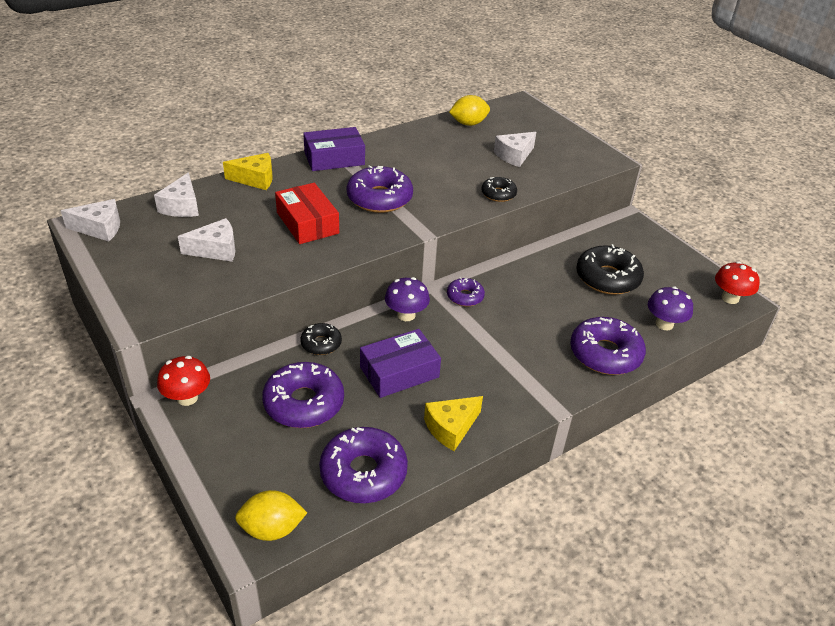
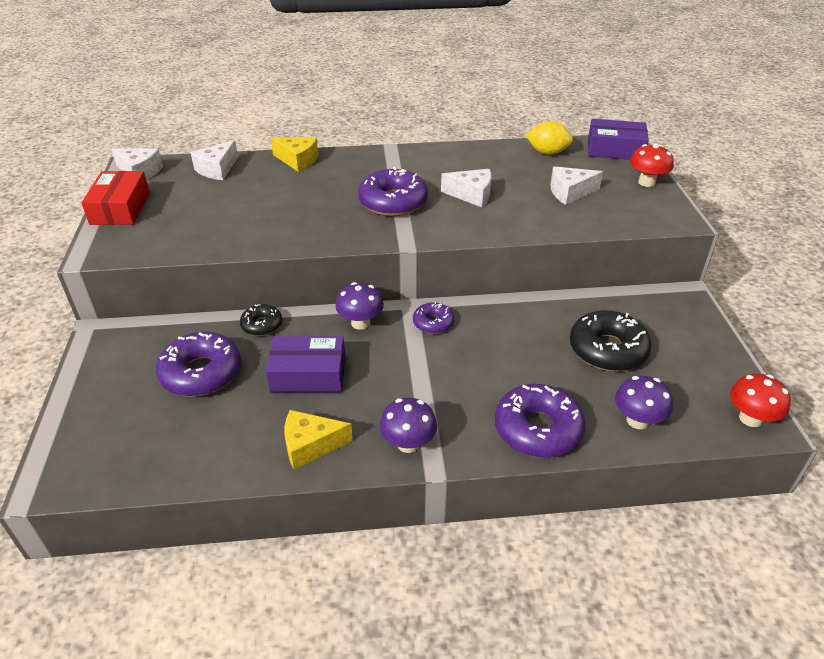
camera: 30 degrees right, 0 degrees up
(187, 398) = (116, 335): red mushroom -> red mushroom (646, 182)
(216, 249) = (209, 211): white cheese -> white cheese (472, 195)
(272, 529) = (78, 475): yellow lemon -> none
(307, 223) = (307, 208): red box -> red box (120, 208)
(334, 158) = (384, 158): purple box -> purple box (615, 149)
(363, 473) = (195, 456): purple donut -> none
(498, 194) = (518, 226): black donut -> none
(523, 398) = (408, 443): none -> purple mushroom

